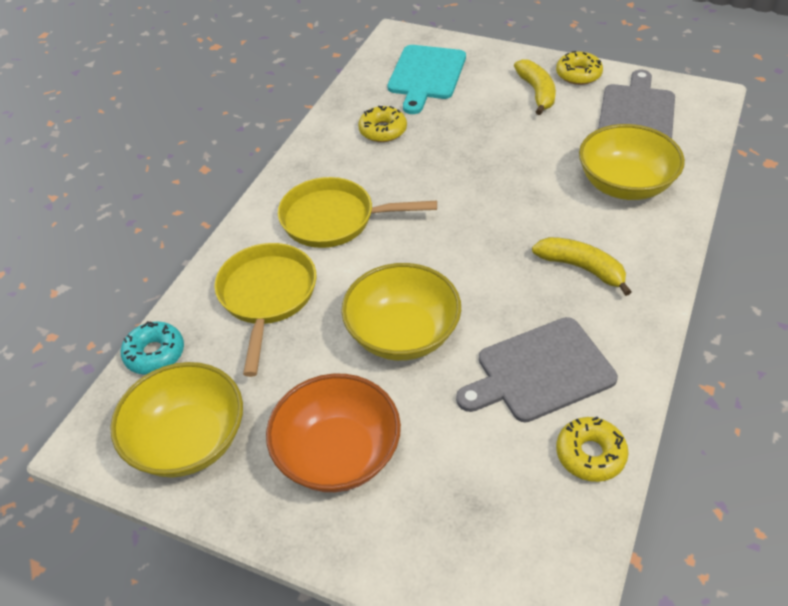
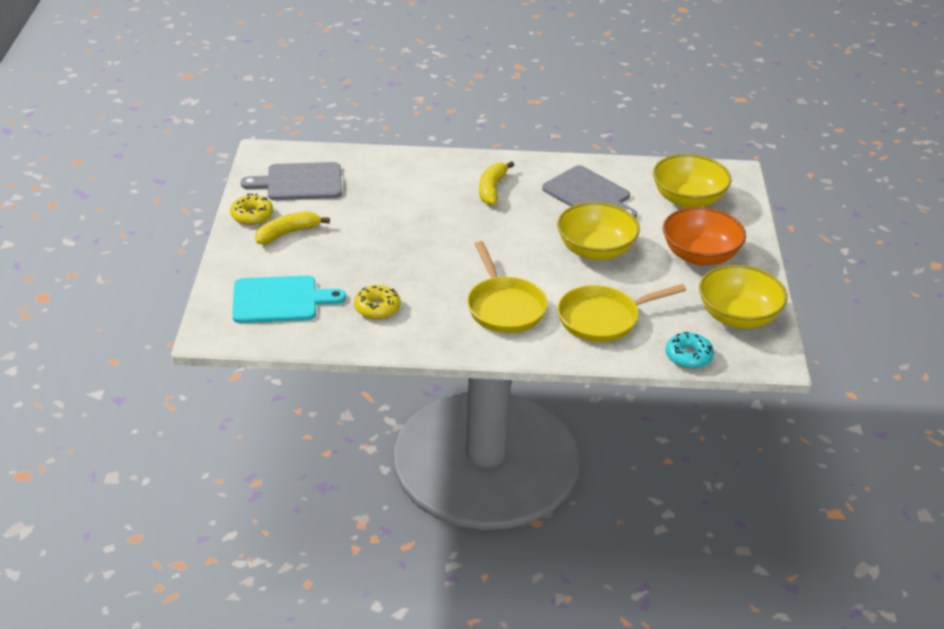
camera: 115 degrees left, 10 degrees down
(590, 454) = (634, 172): yellow donut -> none
(624, 185) = (395, 180): yellow bowl -> yellow bowl (688, 199)

